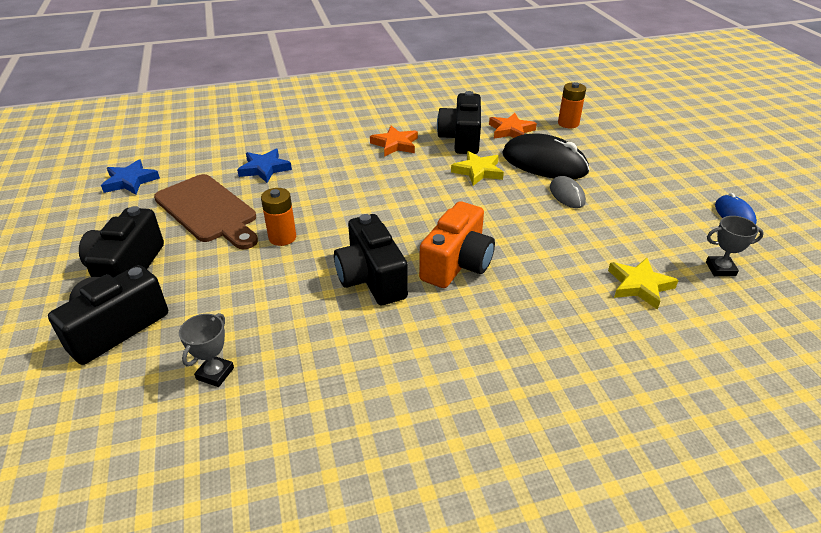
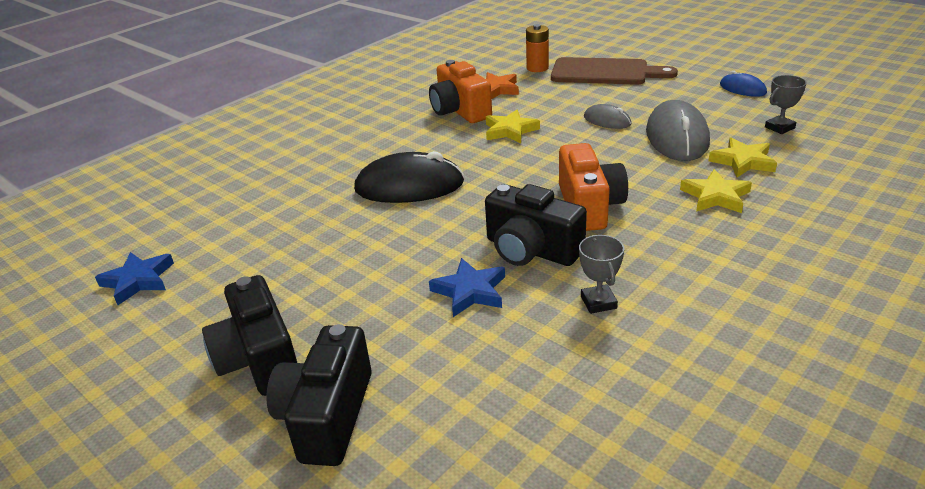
camera: 30 degrees left, 5 degrees down
(208, 210) = (280, 268): brown cutting board -> brown cutting board (605, 72)
(215, 373) = (493, 395): grey trophy -> grey trophy (598, 302)
(264, 169) = (292, 207): blue star -> blue star (470, 291)
(282, 237) = (398, 256): orange battery -> none
(395, 144) = (403, 137): orange star -> none
(461, 139) = (460, 111): black camera -> orange camera
(544, 163) = (557, 104): black mouse -> black mouse (409, 186)
(571, 305) = (715, 196): none -> yellow star
(609, 235) = (677, 137): none -> grey mouse

